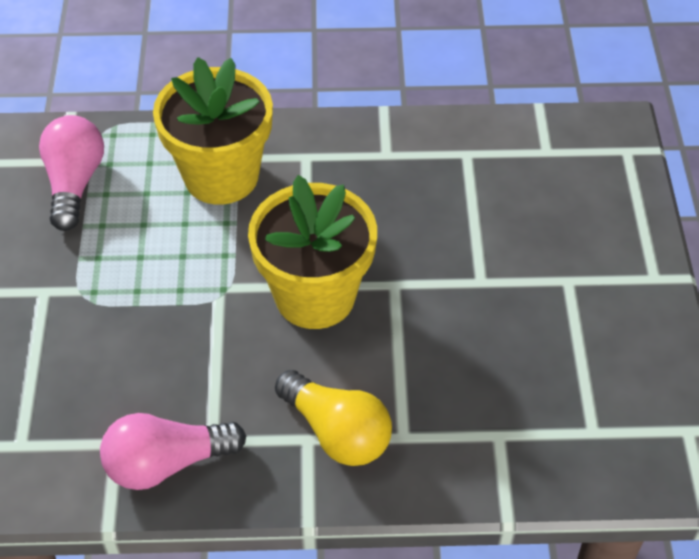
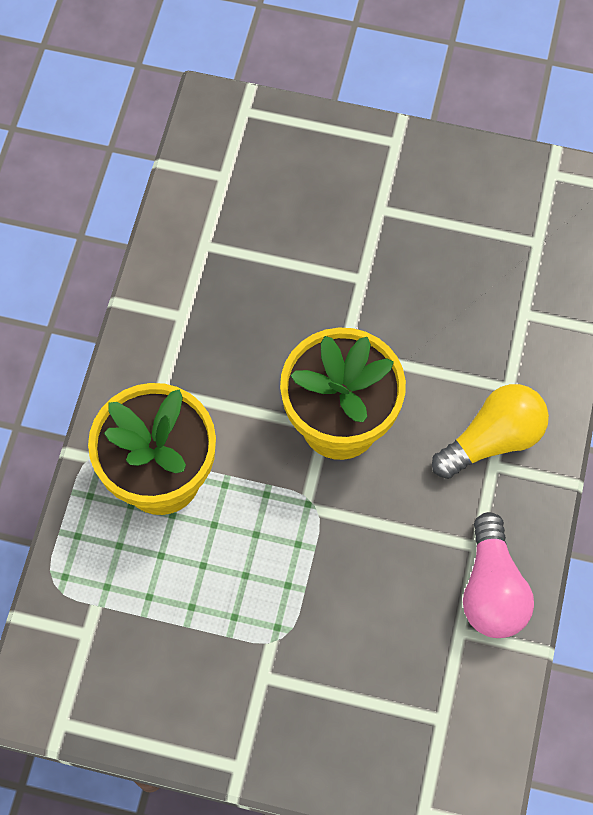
camera: 75 degrees left, 15 degrees up
(74, 183) = (124, 627): pink light bulb -> none

